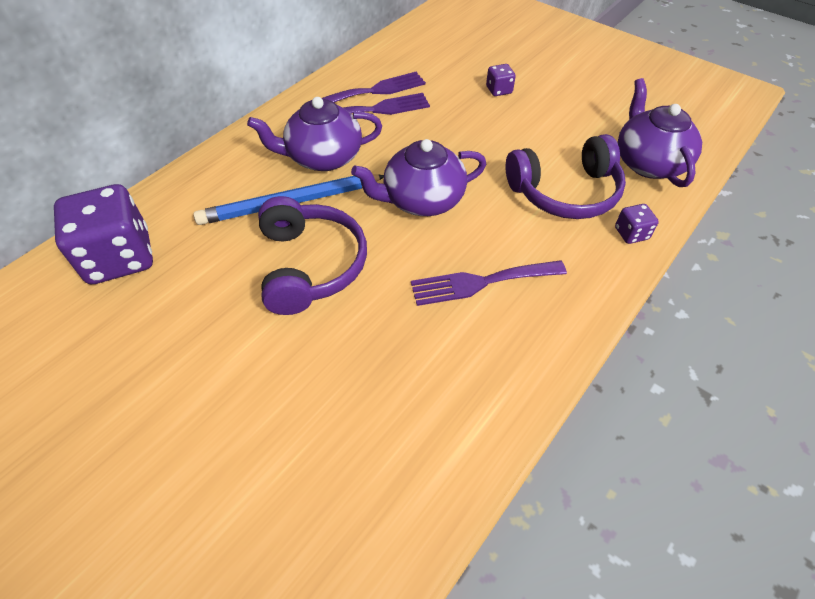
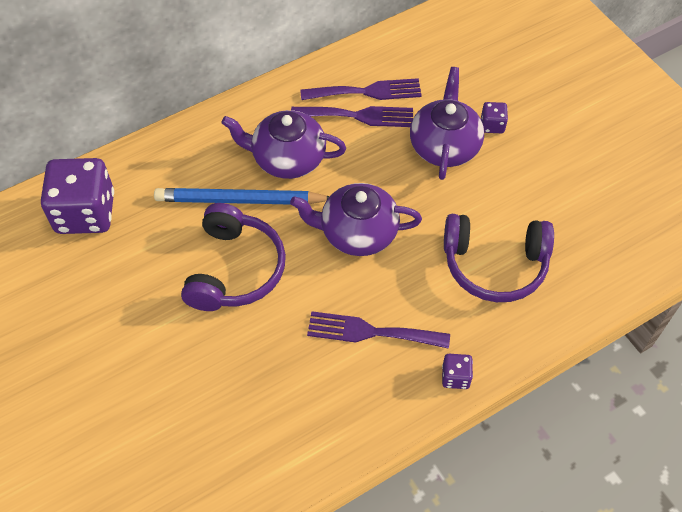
camera: 20 degrees right, 5 degrees up
(631, 233) = (532, 327): purple dice -> purple dice (455, 377)
(648, 162) = (596, 257): purple teapot -> purple teapot (444, 146)

